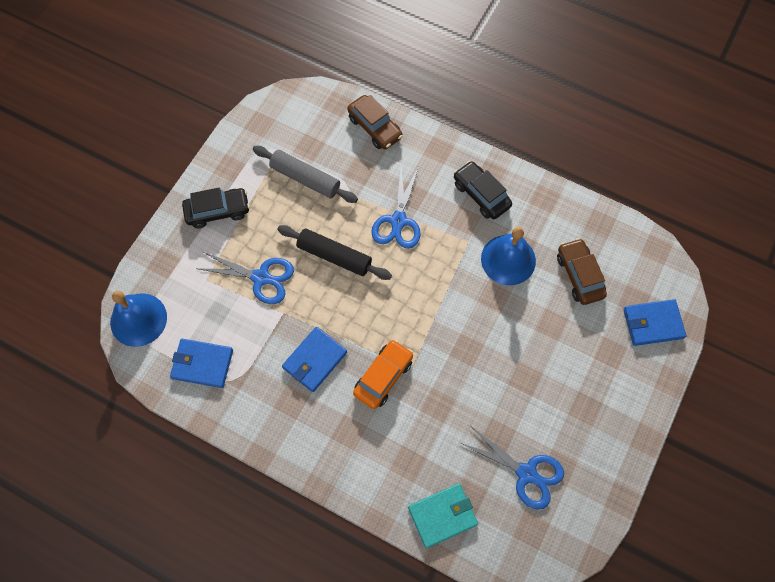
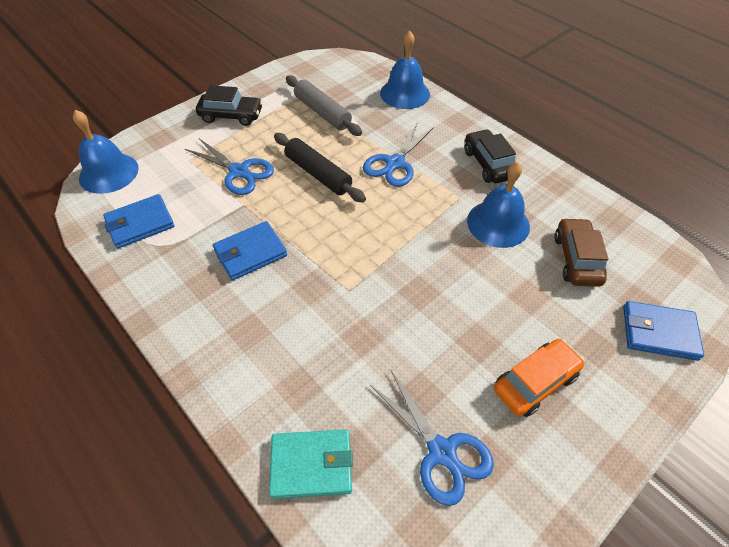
camera: 20 degrees right, 15 degrees down
(202, 364) = (140, 223): blue wallet -> blue wallet turned 60 degrees counterclockwise
(375, 127) = (405, 93): brown car -> blue bell
(383, 377) = (314, 289): orange car -> orange car (535, 382)

